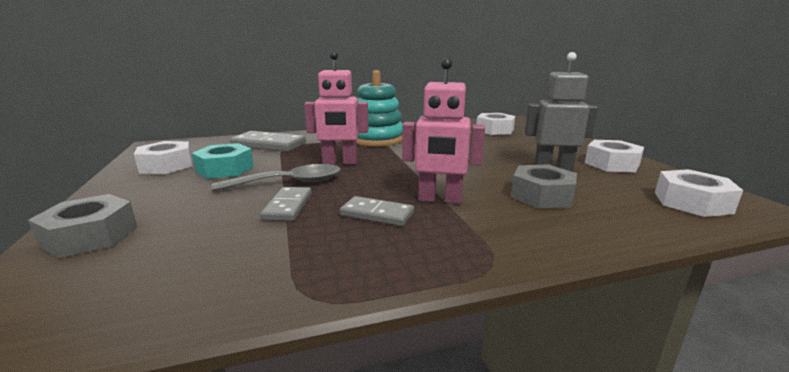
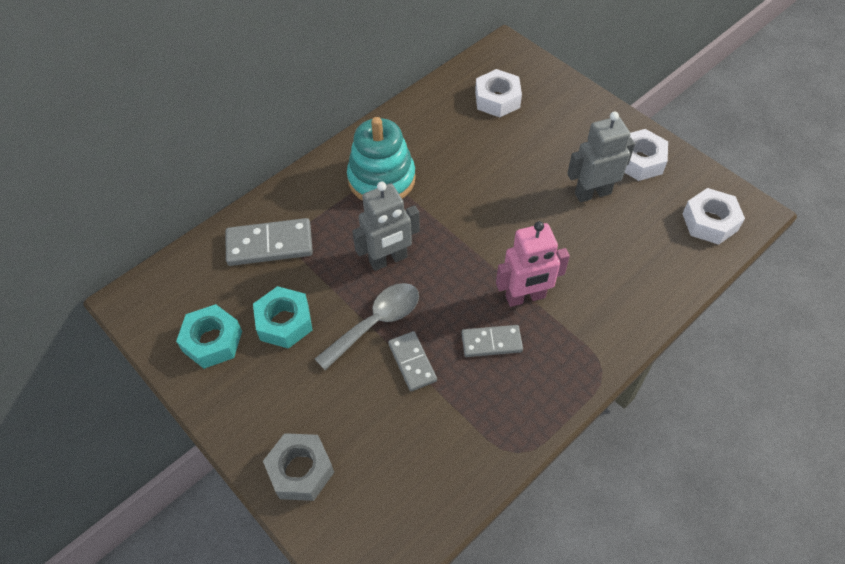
camera: 25 degrees left, 35 degrees up
(166, 165) = (212, 341): white nut -> turquoise nut
(339, 163) = (388, 260): pink robot -> grey robot
(542, 196) = (601, 256): grey nut -> none

